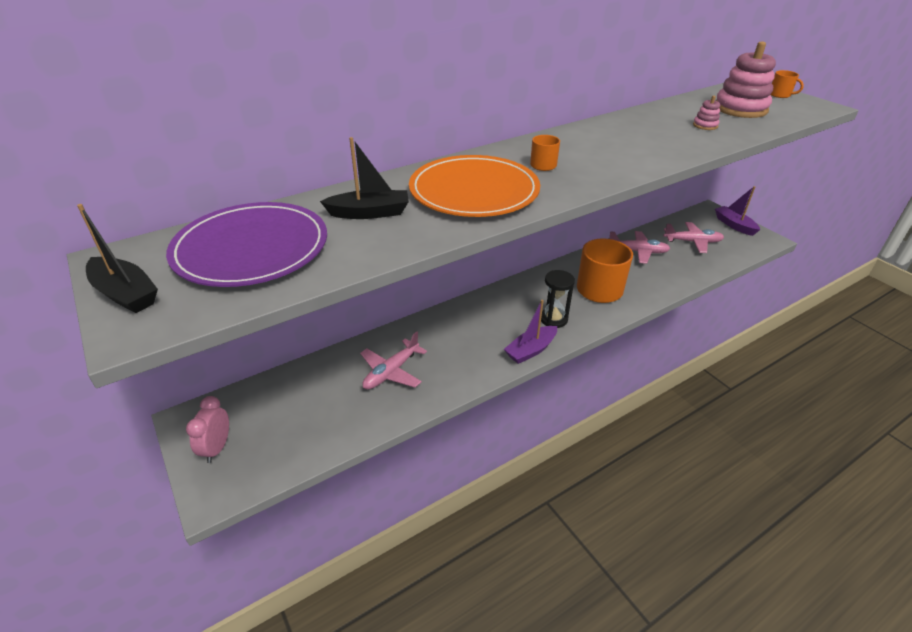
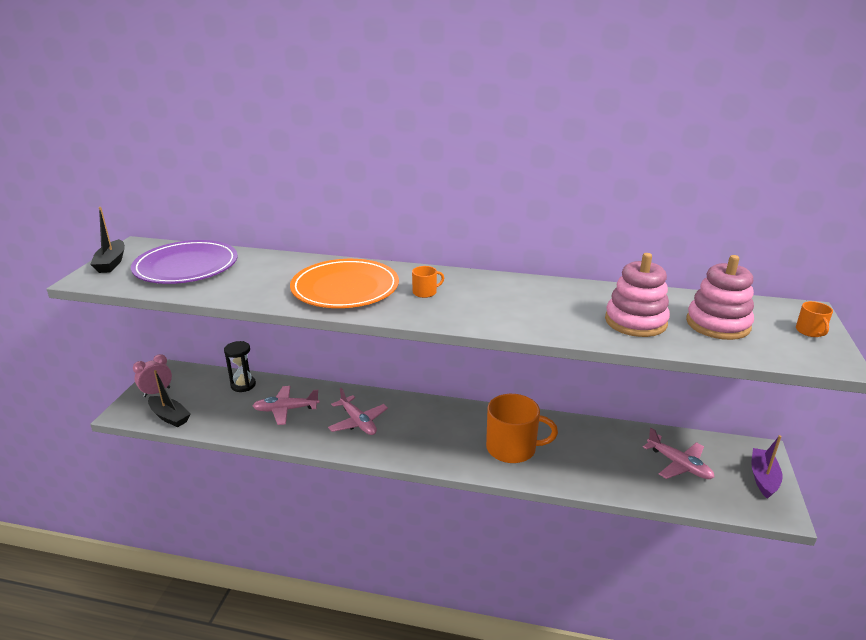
camera: 45 degrees right, 10 degrees down
(369, 213) = (267, 274): black boat -> black boat (169, 417)
(531, 350) = (385, 453): purple boat -> none
(553, 319) = (437, 445): black hourglass -> black hourglass (243, 385)
(638, 251) = (603, 441): pink plane -> pink plane (358, 422)
(705, 125) = (635, 322): pink stacking toy -> pink stacking toy, size x2.25

